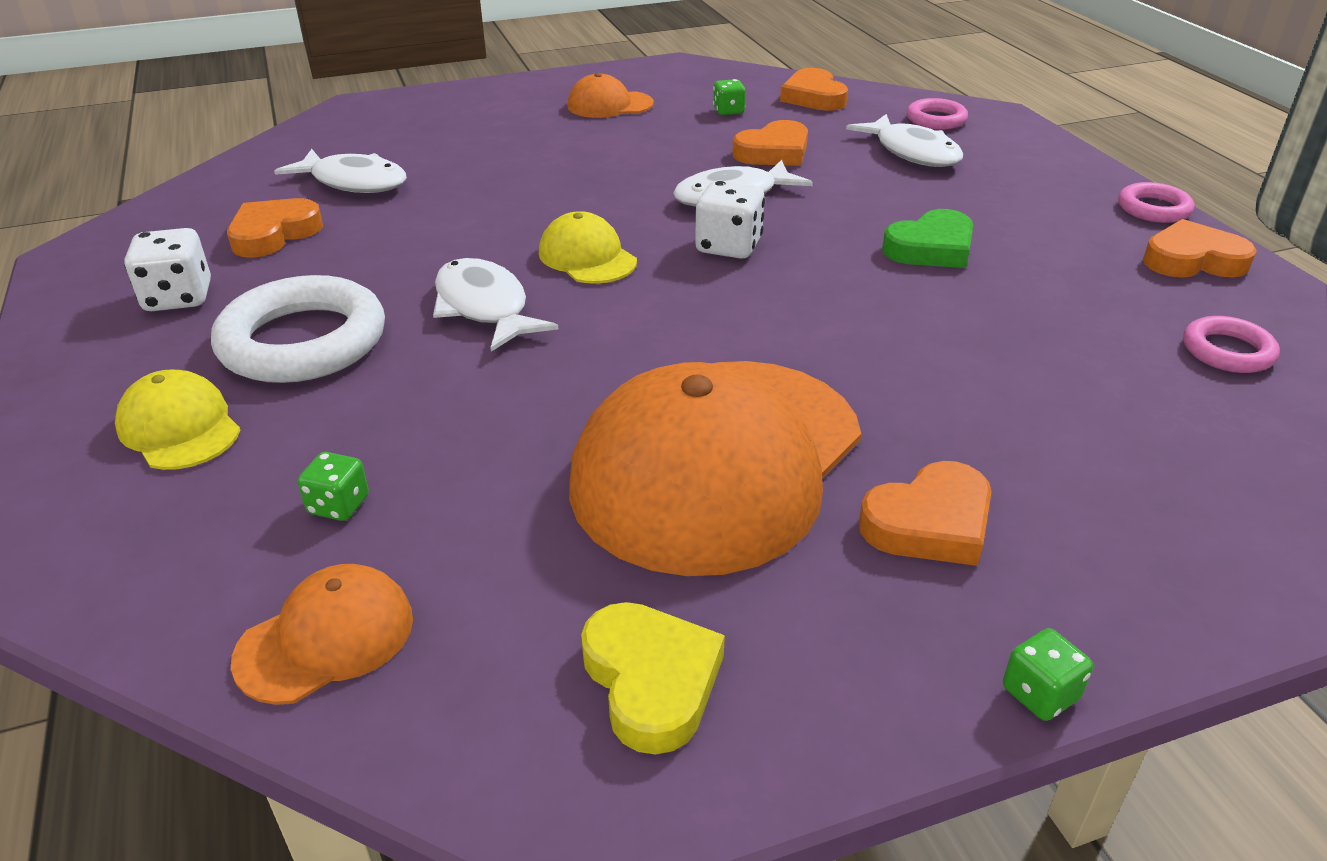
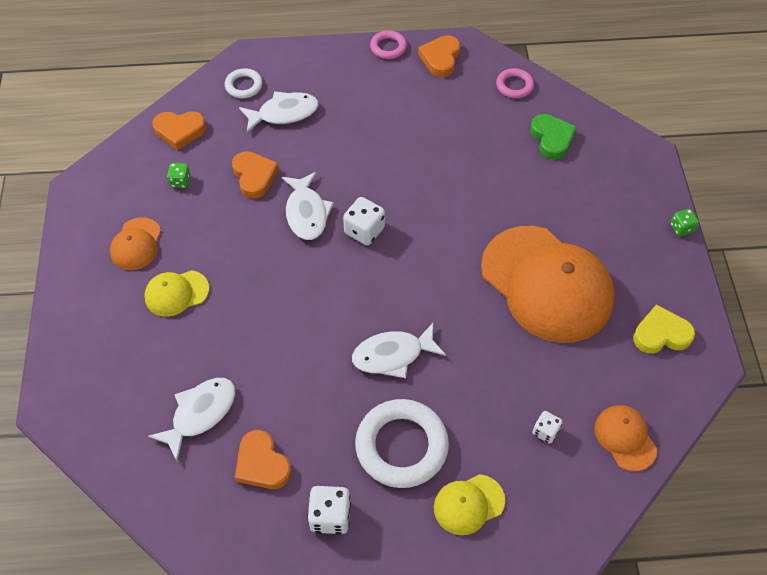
camera: 75 degrees left, 20 degrees up
(339, 505) = (545, 431): green dice -> white dice
(587, 257) = (353, 298): yellow cap -> yellow cap (176, 293)
(929, 523) = (598, 226): orange heart -> none
(931, 248) = (396, 147): green heart -> green heart (552, 139)
(936, 119) = (244, 86): pink ring -> white ring

